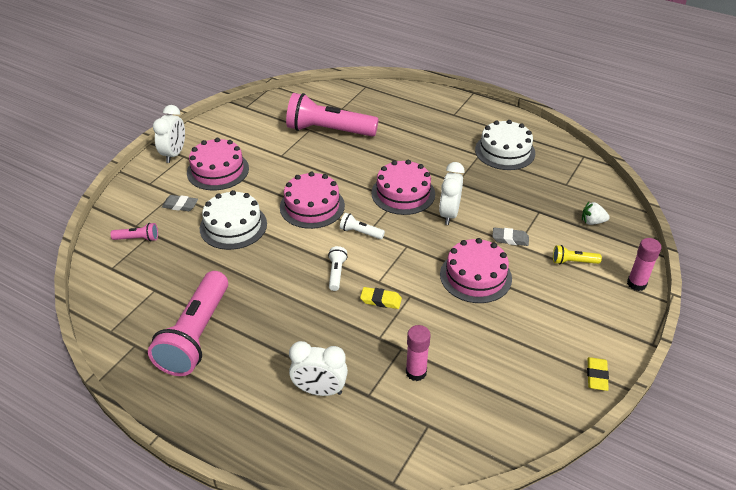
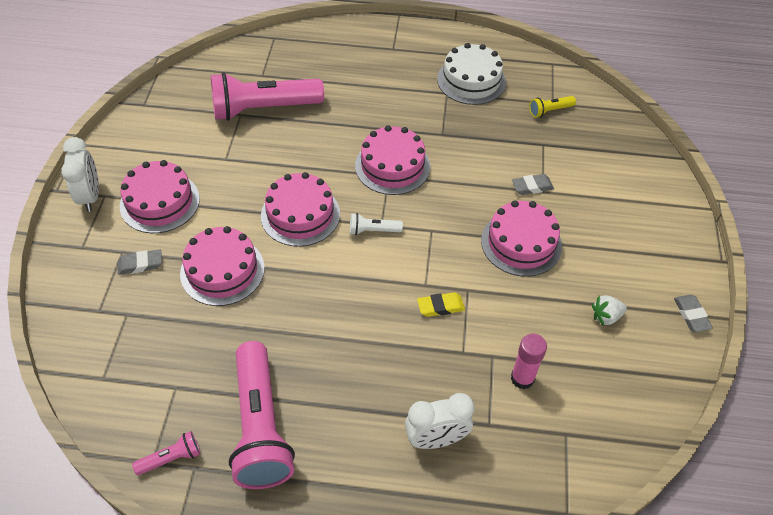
camera: 25 degrees left, 10 degrees up
(138, 238) = (113, 327): pink flashlight -> pink flashlight (171, 458)
(233, 226) = (222, 270): white cake -> pink cake
(336, 273) = (375, 290): white flashlight -> none
(449, 214) = (455, 176): white clock -> none
(573, 262) = (606, 193): yellow flashlight -> yellow flashlight (550, 111)
(592, 222) = (600, 140): white strawberry -> white strawberry (606, 316)
(596, 376) = (691, 315): yellow eraser -> grey eraser
(636, 284) = (675, 198): pink glue stick -> none

